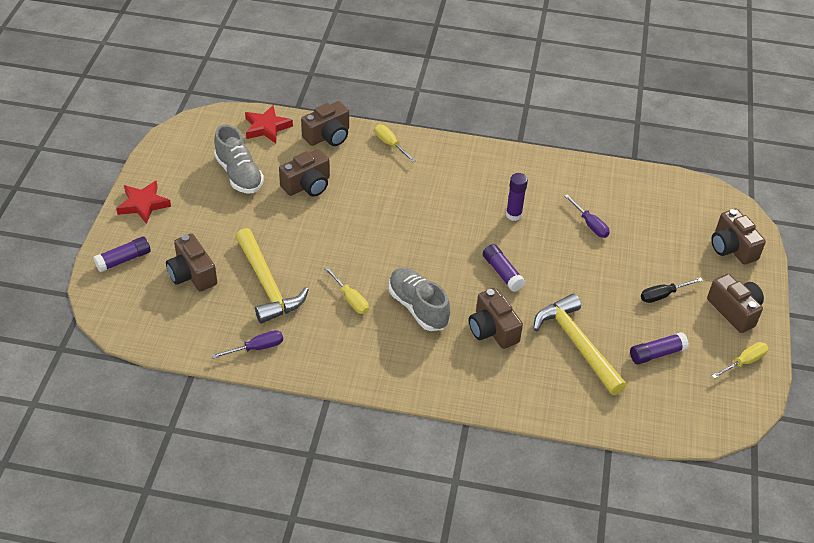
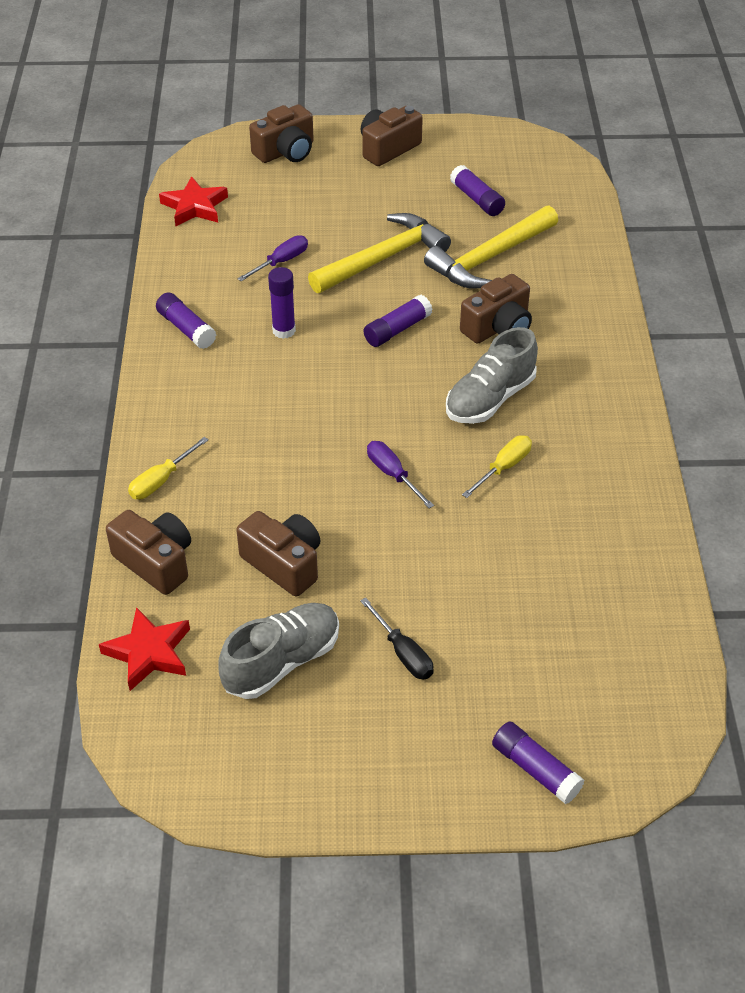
camera: 100 degrees left, 0 degrees up
(143, 204) = (396, 783): red star -> red star (195, 206)
(192, 274) = (530, 663): brown camera -> none
(257, 348) = (634, 549): purple screwdriver -> purple screwdriver (392, 474)
(267, 284) = (513, 565): yellow hammer -> yellow hammer (383, 258)
(525, 169) = (186, 329): none -> purple glue stick
(663, 295) = (384, 198): black screwdriver -> black screwdriver (403, 653)
(744, 362) = (461, 141): yellow screwdriver -> none

